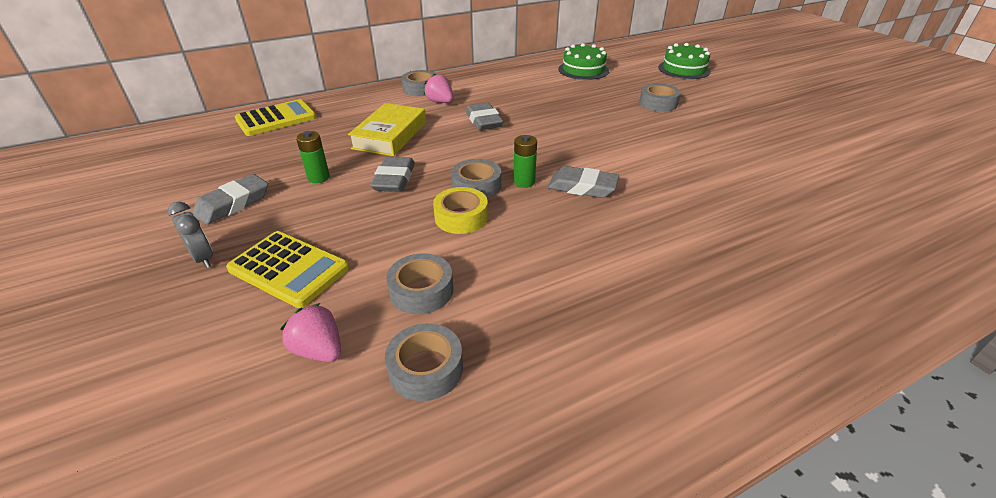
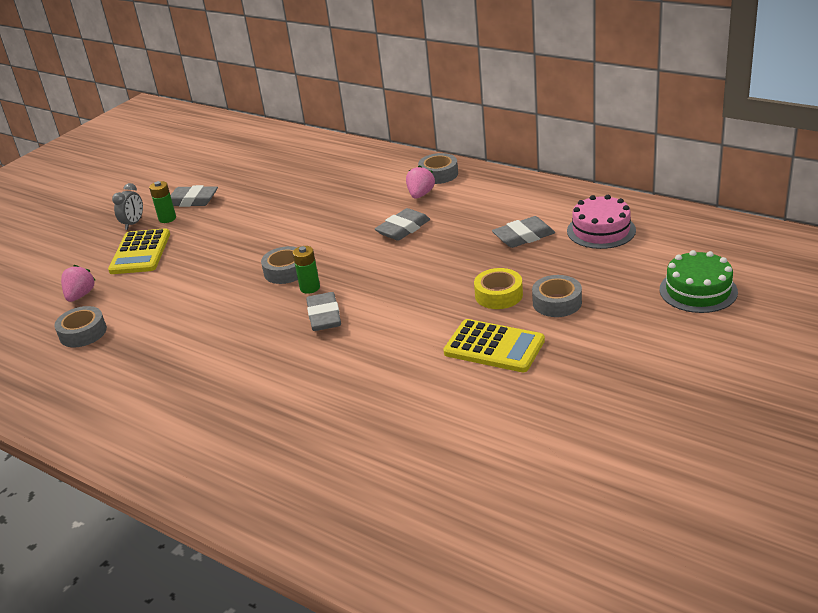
camera: 65 degrees right, 5 degrees down
(276, 119) = (316, 151): yellow calculator -> yellow calculator (494, 347)
(318, 178) = (246, 210): green battery -> green battery (167, 218)
(390, 135) = (334, 203): yellow book -> none
(394, 179) = (267, 236): grey eraser -> grey eraser (523, 237)
(421, 291) = (147, 303): grey tape -> none
(461, 217) = (237, 283): yellow tape -> yellow tape (498, 295)
(583, 70) = (601, 230): green cake -> pink cake

